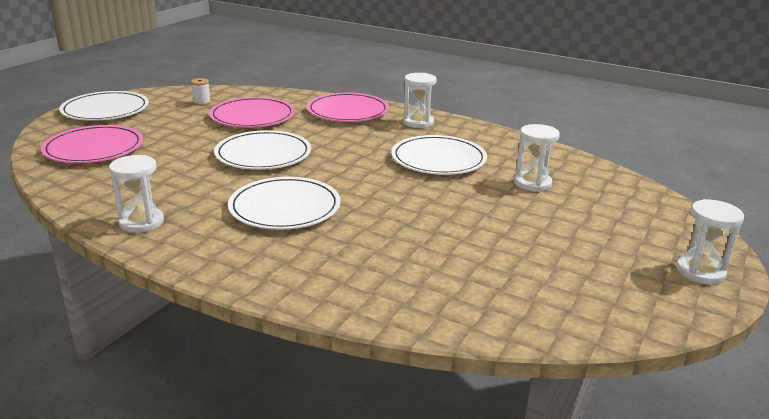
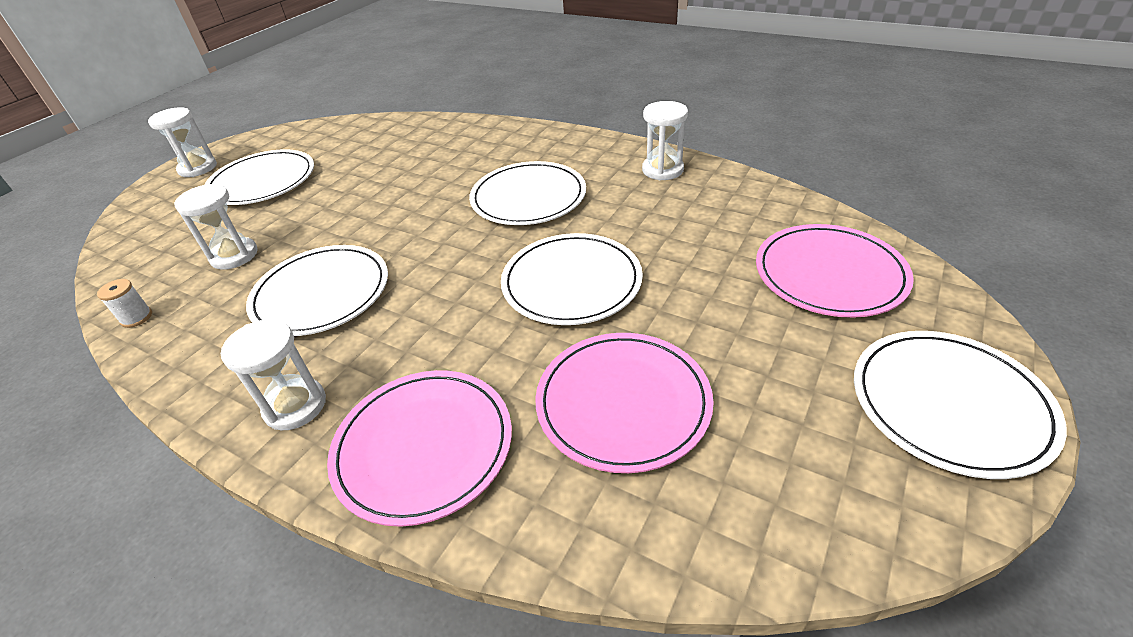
camera: 175 degrees left, 15 degrees up
(202, 103) = (764, 463): white spool -> white spool (136, 318)
(586, 246) = (262, 181): none -> white plate

